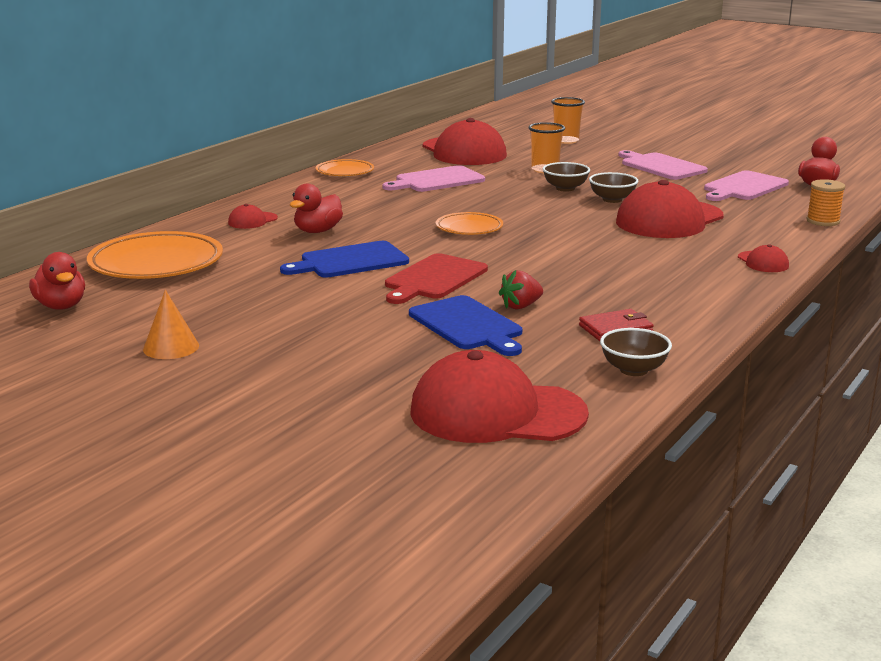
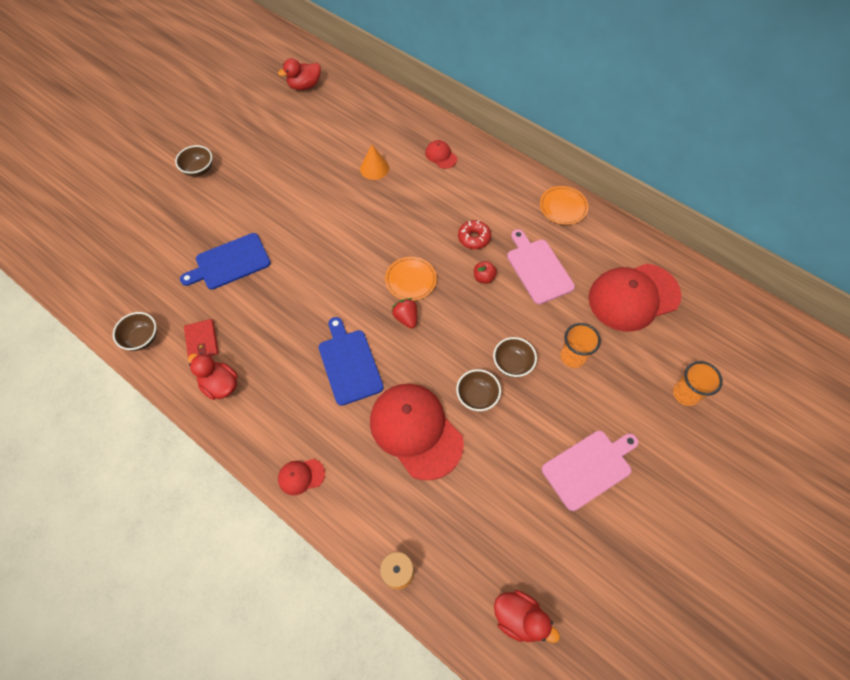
camera: 95 degrees right, 40 degrees up
(156, 264) = (363, 116): orange plate -> none
(171, 347) = (237, 133): orange cone -> orange cone (374, 168)
(261, 369) = (199, 170): none -> brown bowl
(317, 231) = (414, 191): red duck -> red duck (220, 385)
(350, 261) = (351, 208): blue cutting board -> blue cutting board (349, 364)
(396, 204) = (474, 238): none -> red donut
(434, 279) = (310, 251): red cutting board -> none
(455, 199) = (484, 277): none -> red apple
(497, 413) = (115, 265): red cap -> none
(521, 306) = (252, 294): red strawberry -> red strawberry (406, 318)
(744, 187) = (512, 531): pink cutting board -> none

